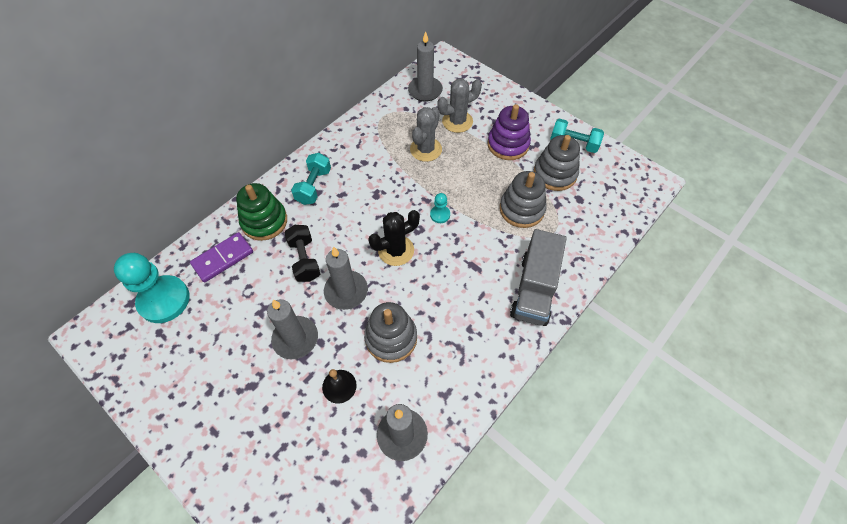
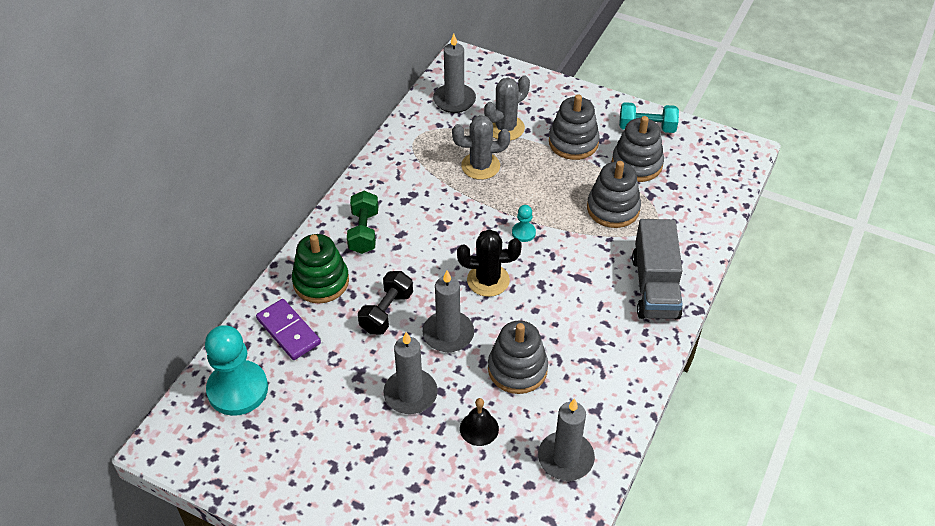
camera: 15 degrees left, 10 degrees down
(223, 258) = (288, 331): purple domino -> purple domino turned 75 degrees counterclockwise
(304, 260) = (386, 312): black dumbbell -> black dumbbell turned 60 degrees clockwise
(314, 186) = (364, 232): turquoise dumbbell -> green dumbbell
(396, 250) = (488, 280): black cactus -> black cactus turned 45 degrees clockwise
(426, 149) = (480, 166): grey cactus -> grey cactus turned 75 degrees clockwise
(508, 144) = (573, 142): purple stacking toy -> grey stacking toy

